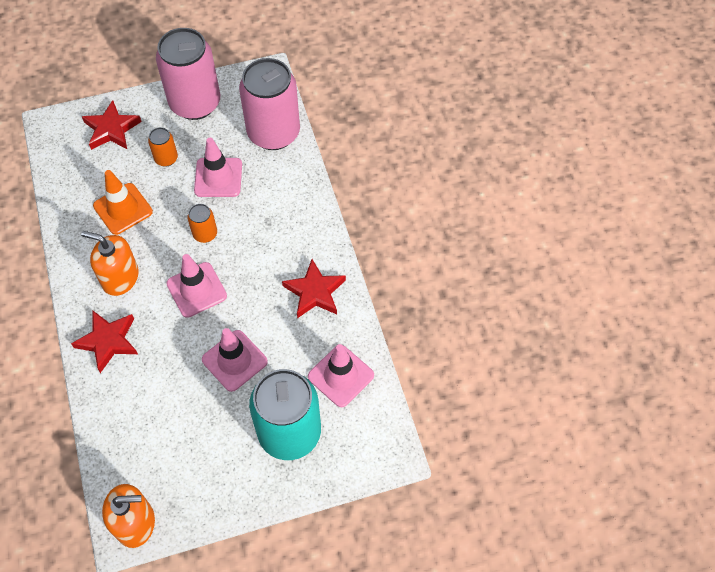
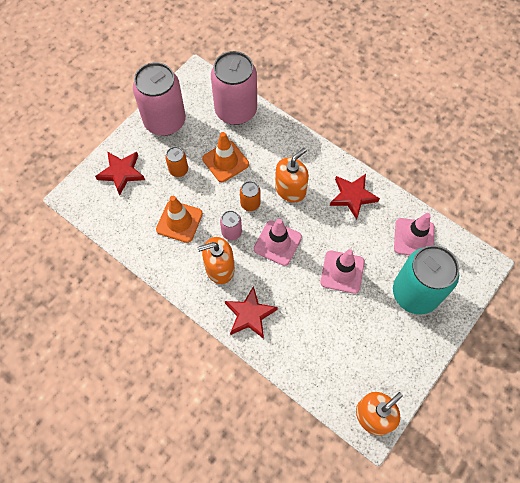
camera: 35 degrees left, 5 degrees up
(162, 250) = (231, 232): none -> pink can
(218, 177) = (225, 161): pink traffic cone -> orange traffic cone
(257, 245) = (290, 189): none -> orange soap dispenser

